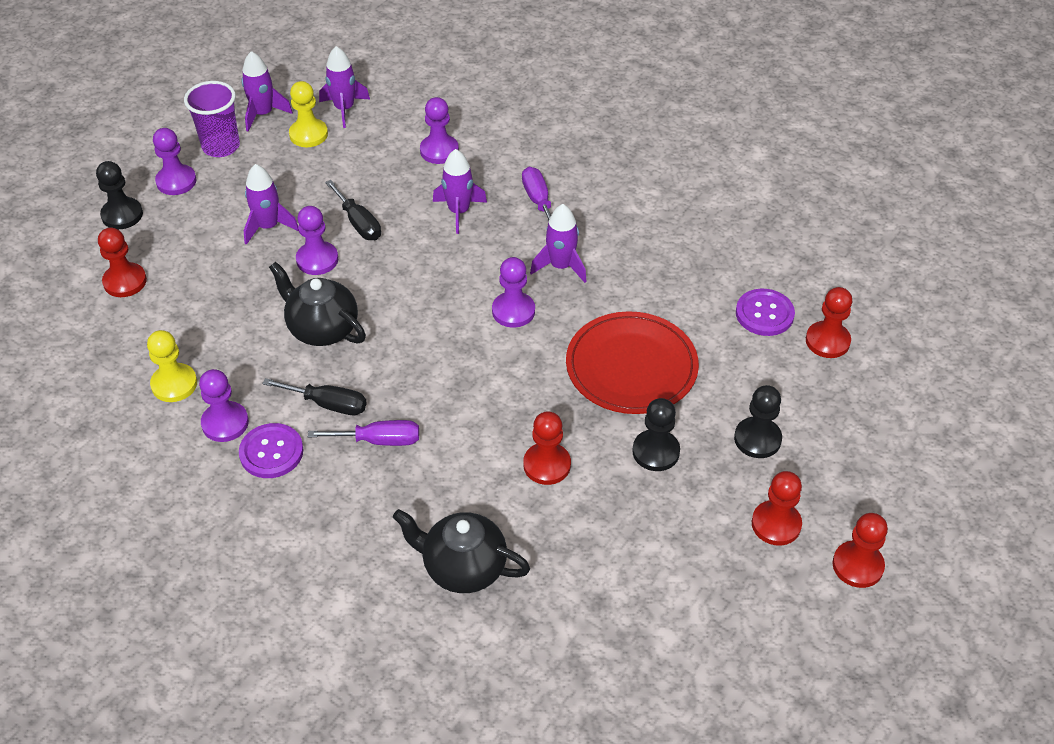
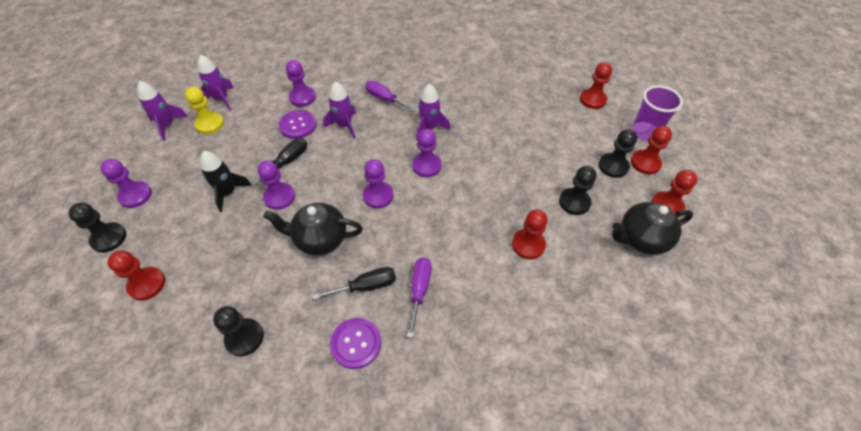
camera: 35 degrees left, 5 degrees up
(174, 384) = (244, 338): yellow pawn -> black pawn
(221, 146) = (152, 158): purple cup -> purple cup (644, 132)
(225, 423) = (306, 343): purple pawn -> purple pawn (378, 196)
(268, 227) = (228, 193): purple rocket -> black rocket
(359, 223) = (288, 161): black screwdriver -> black screwdriver turned 75 degrees counterclockwise
(379, 440) = (419, 290): purple screwdriver -> purple screwdriver turned 45 degrees counterclockwise
(463, 568) = (543, 341): black teapot -> black teapot (641, 239)
(631, 366) = (517, 162): red plate -> none
(764, 314) = (552, 101): purple button -> purple button (298, 125)
(857, 565) = (721, 204): red pawn -> red pawn (645, 163)

